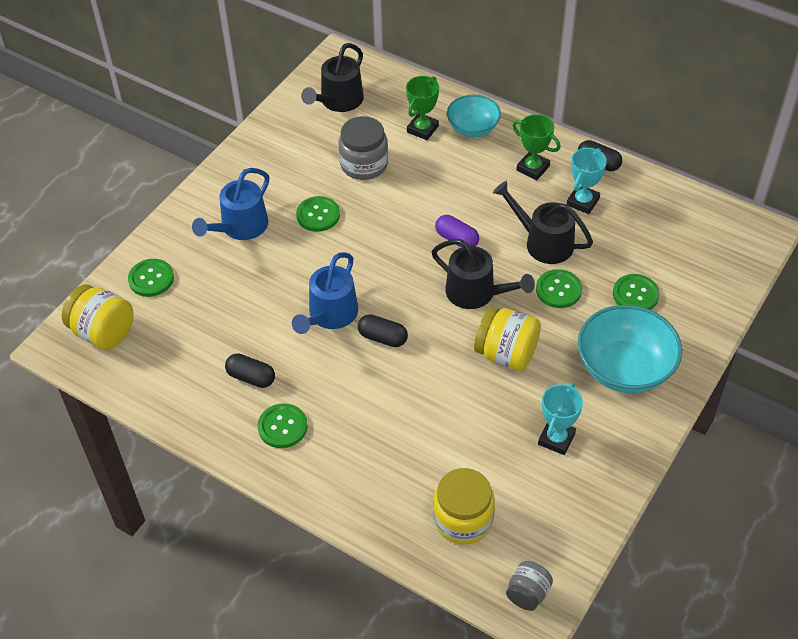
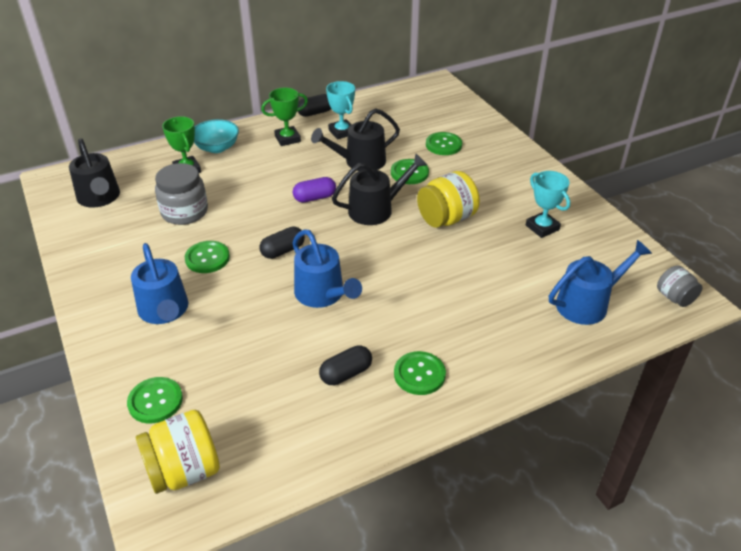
camera: 60 degrees left, 10 degrees down
(382, 338) = (375, 274): black capsule -> black capsule (283, 251)
(463, 519) = (587, 303): yellow jar -> blue watering can
(624, 368) = (502, 174): turquoise bowl -> none

